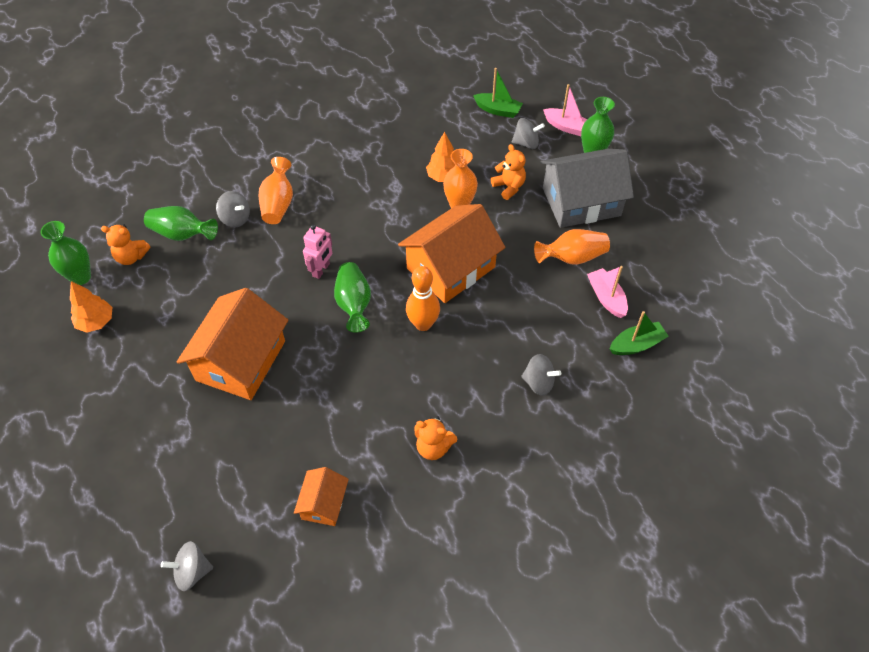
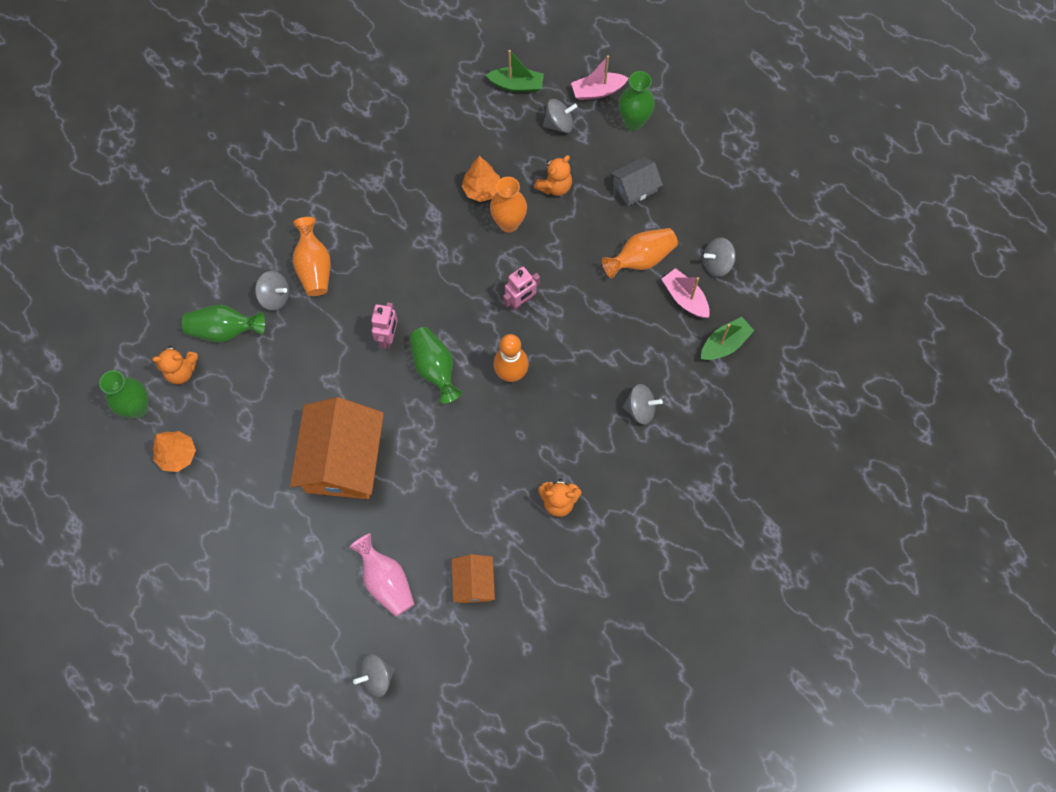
camera: 15 degrees left, 15 degrees up
(238, 480) = (386, 581): none -> pink vase
(451, 268) = (521, 301): orange house -> pink robot
(509, 187) = (555, 186): orange teddy bear -> orange teddy bear turned 90 degrees clockwise
(566, 127) = (597, 91): pink boat -> pink boat turned 150 degrees clockwise
(581, 202) = (635, 187): grey house -> grey house, size x0.50
(644, 276) = (717, 264): none -> grey spinning top

